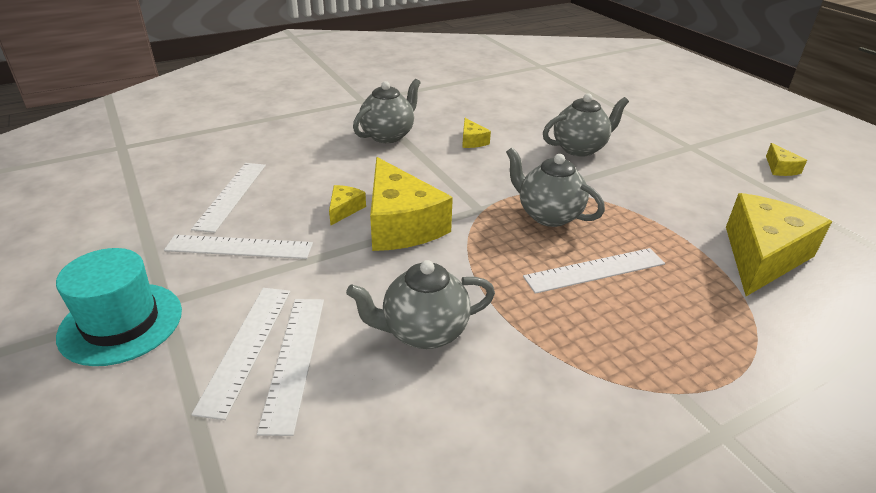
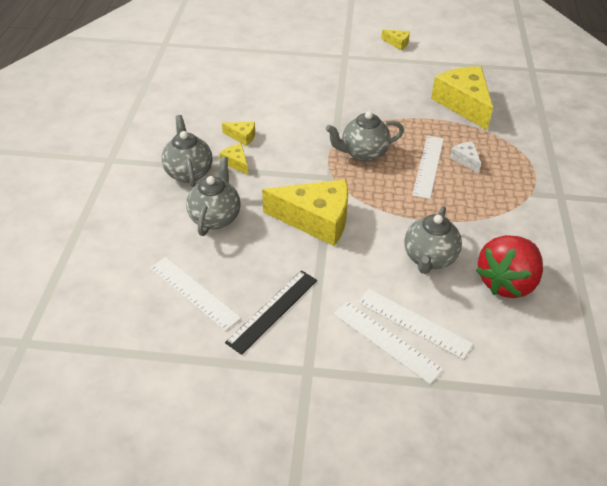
camera: 55 degrees left, 10 degrees up
(121, 323) = (314, 400): turquoise hat -> none
(239, 247) = (273, 311): white ruler -> black ruler
(344, 209) = (273, 239): yellow cheese -> yellow cheese (236, 163)
(450, 431) = (506, 282): none -> red strawberry
(580, 149) = (302, 98): grey teapot -> grey teapot (215, 217)
(654, 298) = (465, 160): none -> white cheese

